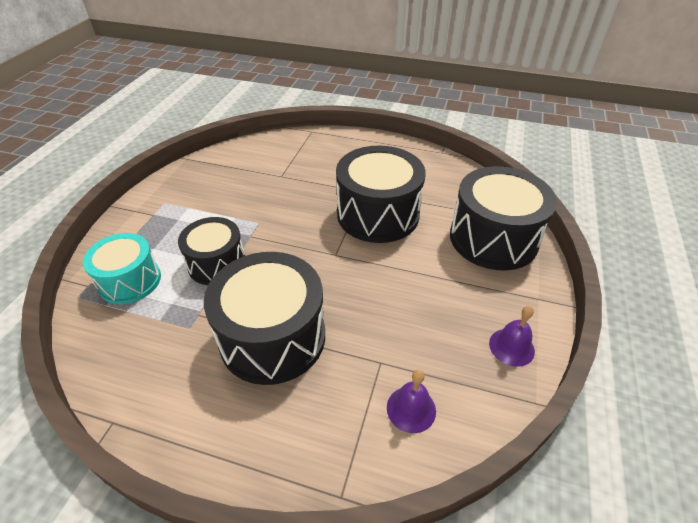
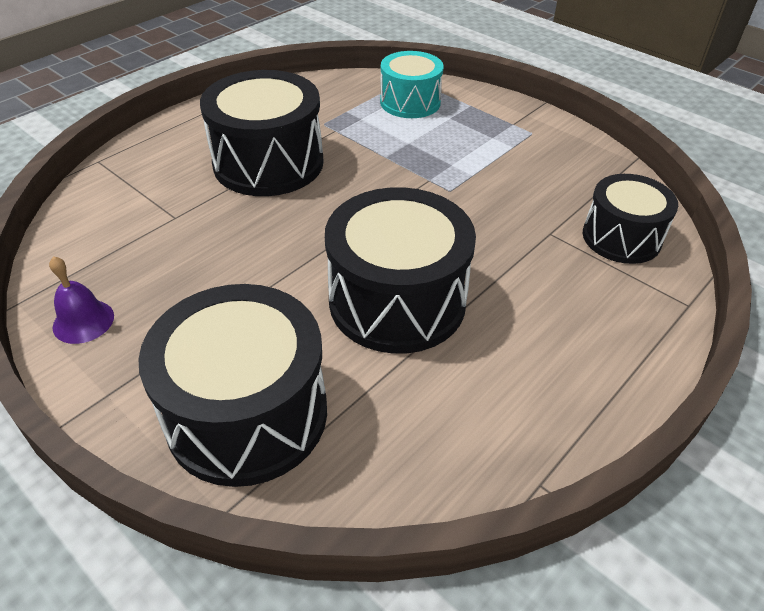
camera: 115 degrees right, 0 degrees up
(217, 263) = (397, 150): black drum -> black drum (621, 237)
(411, 409) = (112, 217): purple bell -> none

